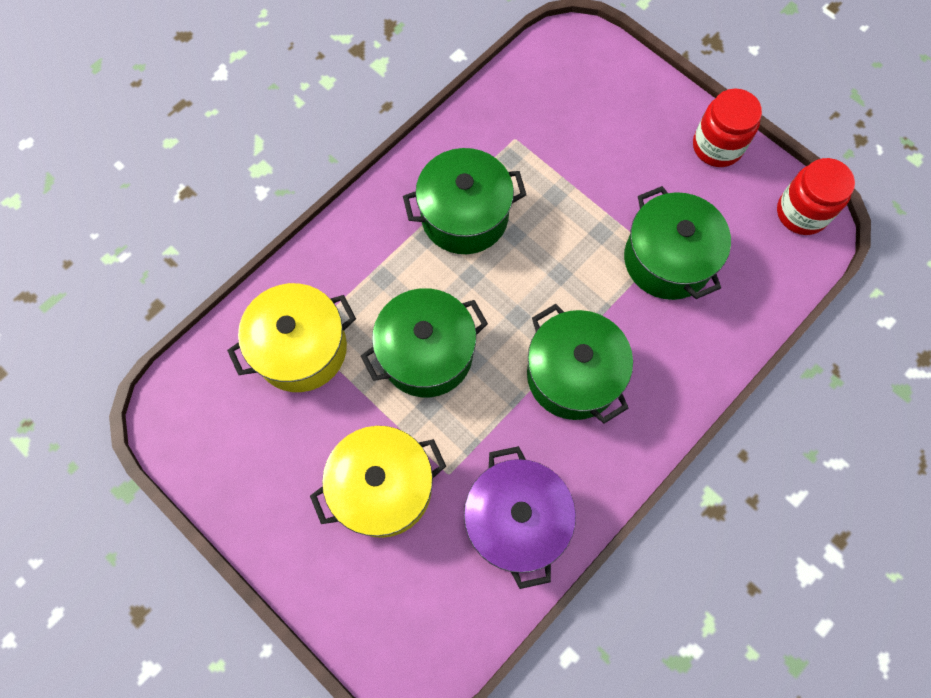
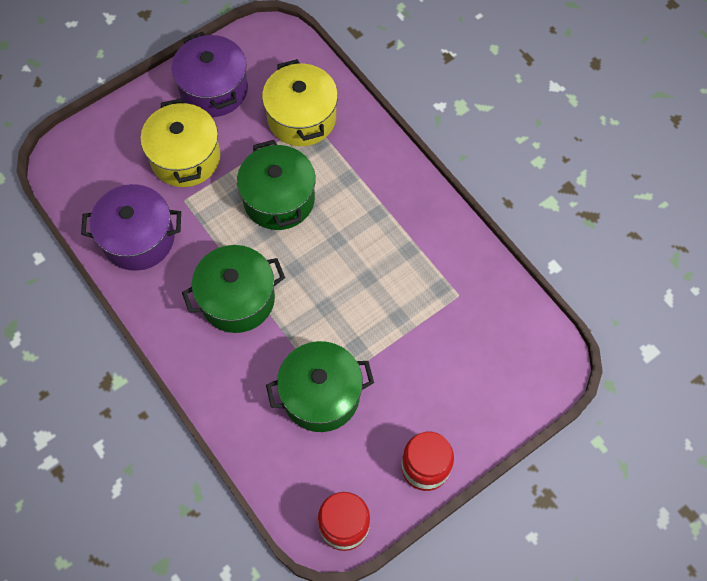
camera: 100 degrees right, 5 degrees down
(267, 474) = (214, 89): none -> purple pot
(464, 216) = (391, 244): green pot -> none

